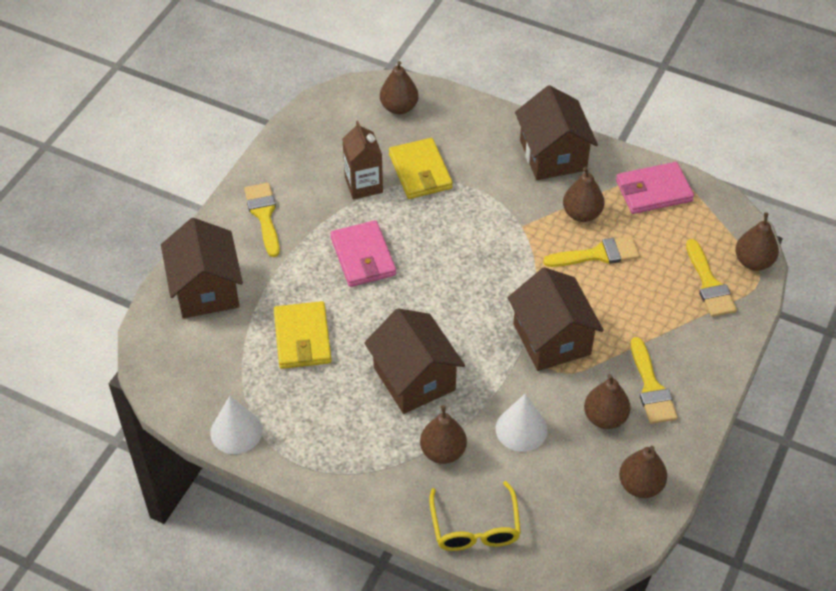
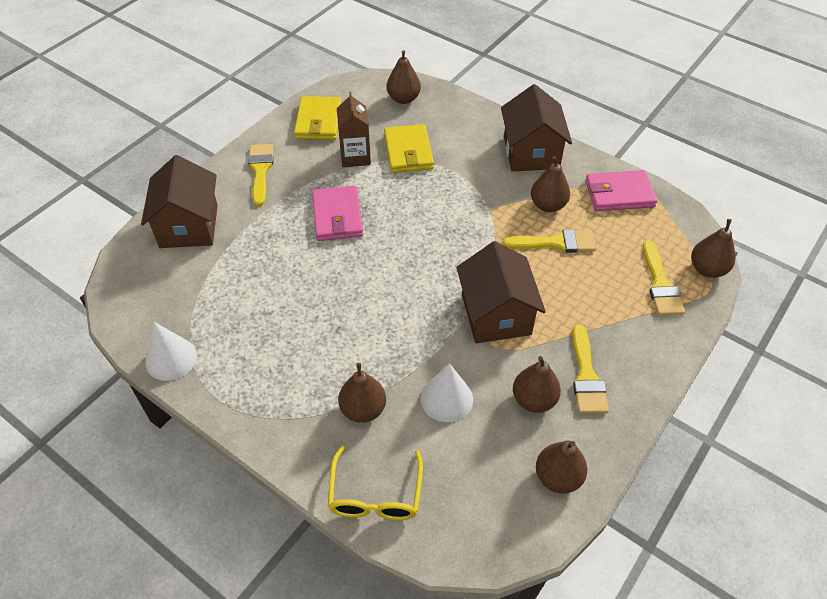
camera: 10 degrees right, 0 degrees up
(302, 338) = (260, 280): yellow wallet -> yellow wallet (318, 121)
(414, 379) = (354, 333): brown house -> none

